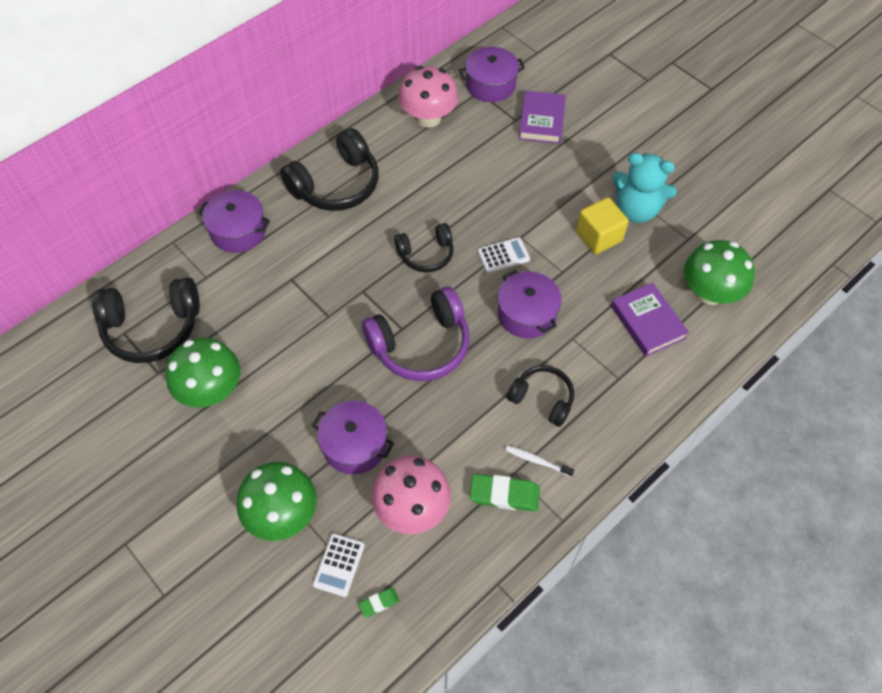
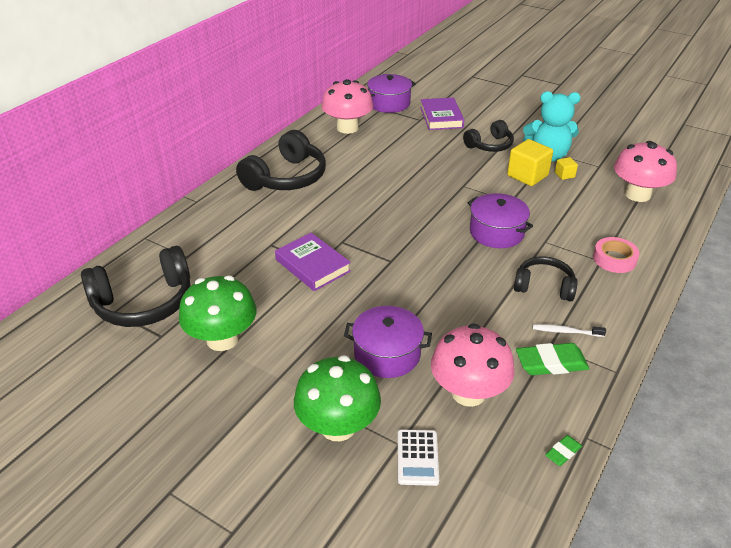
camera: 15 degrees left, 20 degrees down
(238, 231) = (207, 220): purple pot -> none
(379, 603) = (476, 482): green eraser -> green eraser (563, 452)
(421, 345) = (414, 269): purple headphones -> none
(426, 254) = (388, 209): black headphones -> black headphones (490, 145)
(503, 255) = (455, 199): white calculator -> none
(634, 380) = (614, 259): none -> pink tape
(641, 244) = (564, 175): none -> yellow cube
(647, 322) = (601, 220): purple book -> purple book (312, 265)
(709, 292) = (637, 194): green mushroom -> pink mushroom

